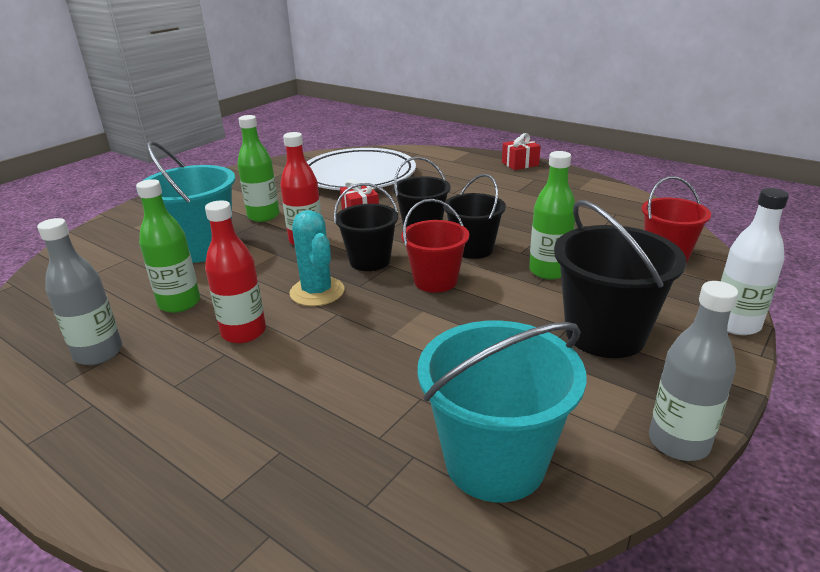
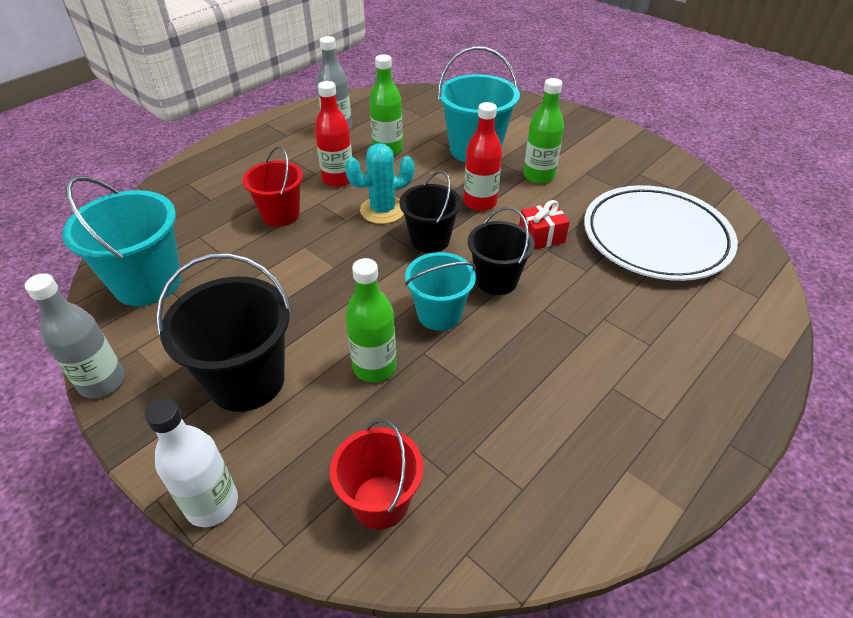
camera: 95 degrees right, 15 degrees up
(435, 281) = (380, 279): red bucket -> red bucket (280, 214)
(473, 249) = (439, 314): black bucket -> turquoise bucket
(520, 164) = (734, 415): red gift -> none

